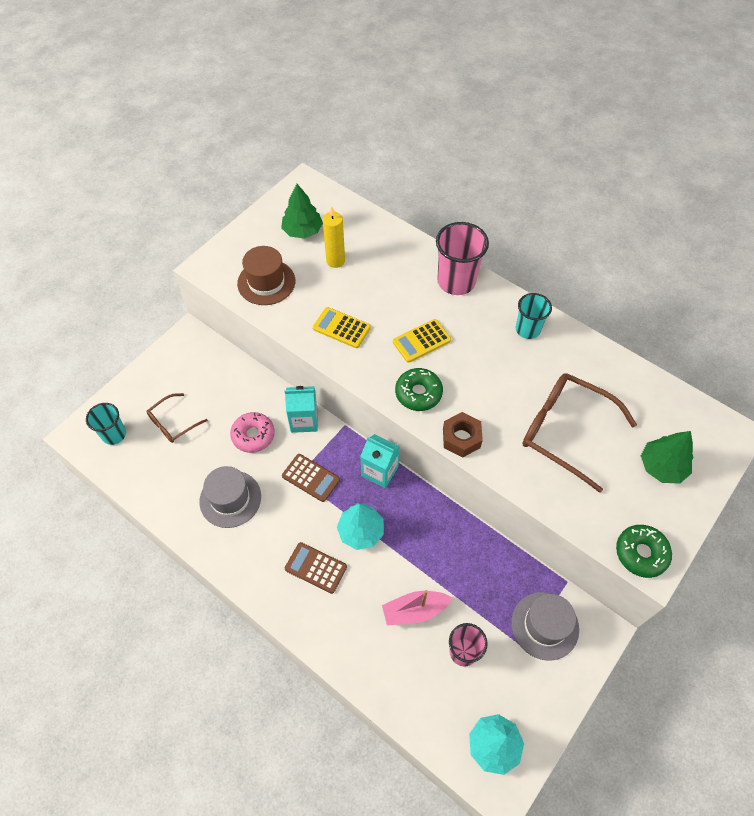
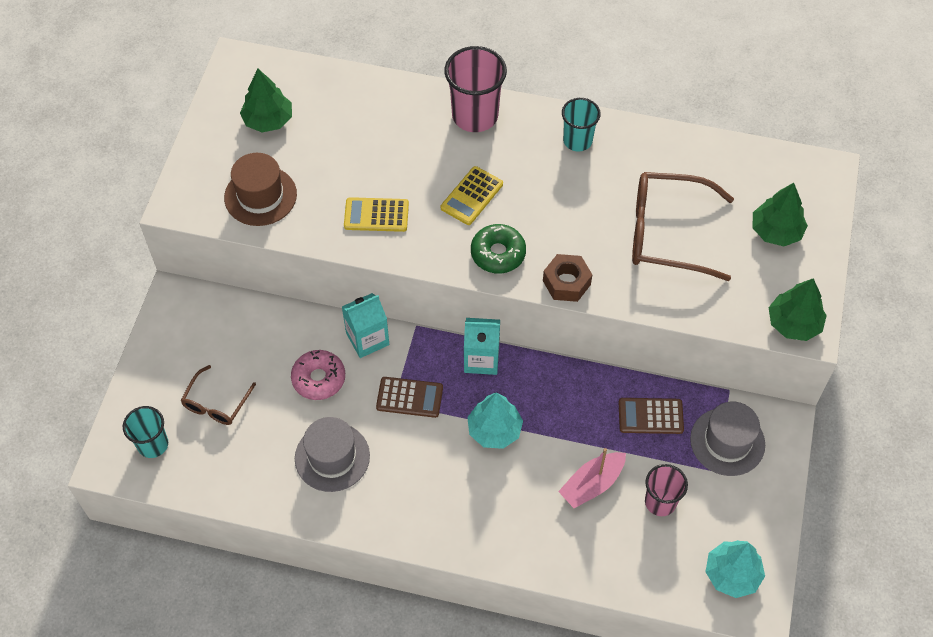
camera: 25 degrees left, 0 degrees up
(316, 568) = (466, 487): brown calculator -> brown calculator (650, 416)
(335, 261) = (326, 141): yellow candle -> none
(641, 553) = (793, 323): green donut -> green tree

